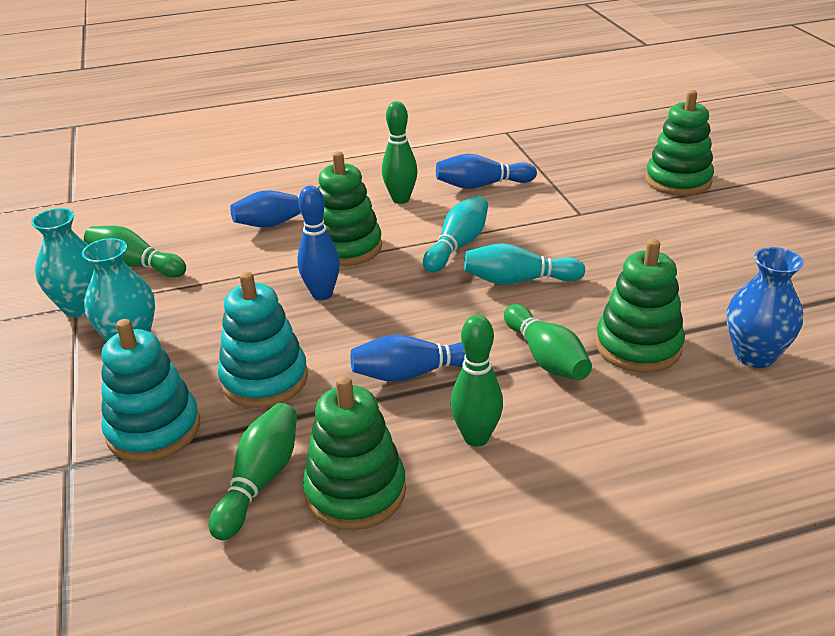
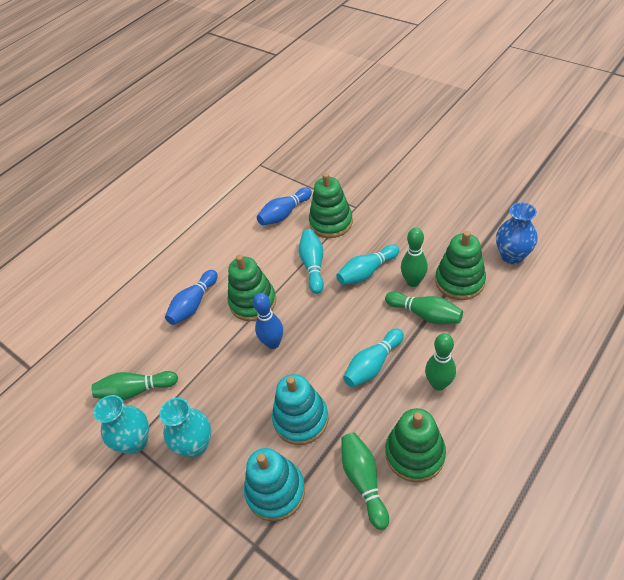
camera: 30 degrees left, 15 degrees up
(401, 199) = (248, 249): green bowling pin -> green bowling pin (413, 282)
(414, 373) = (373, 364): blue bowling pin -> turquoise bowling pin
(678, 181) = (383, 157): green stacking toy -> green stacking toy (331, 222)

